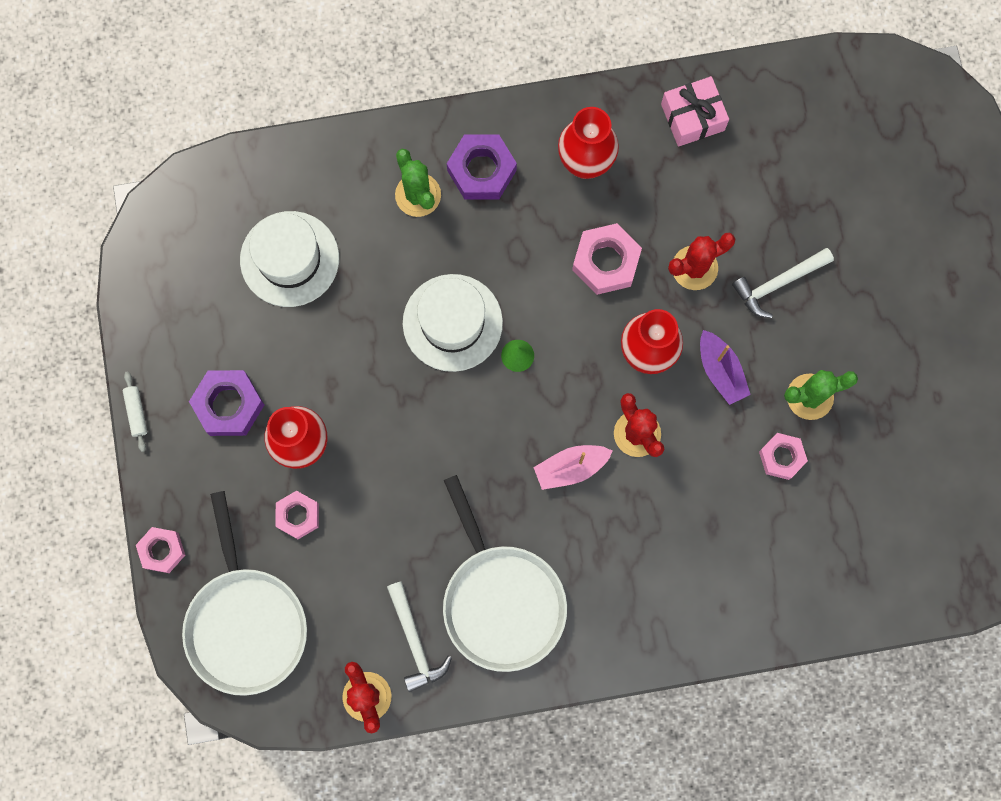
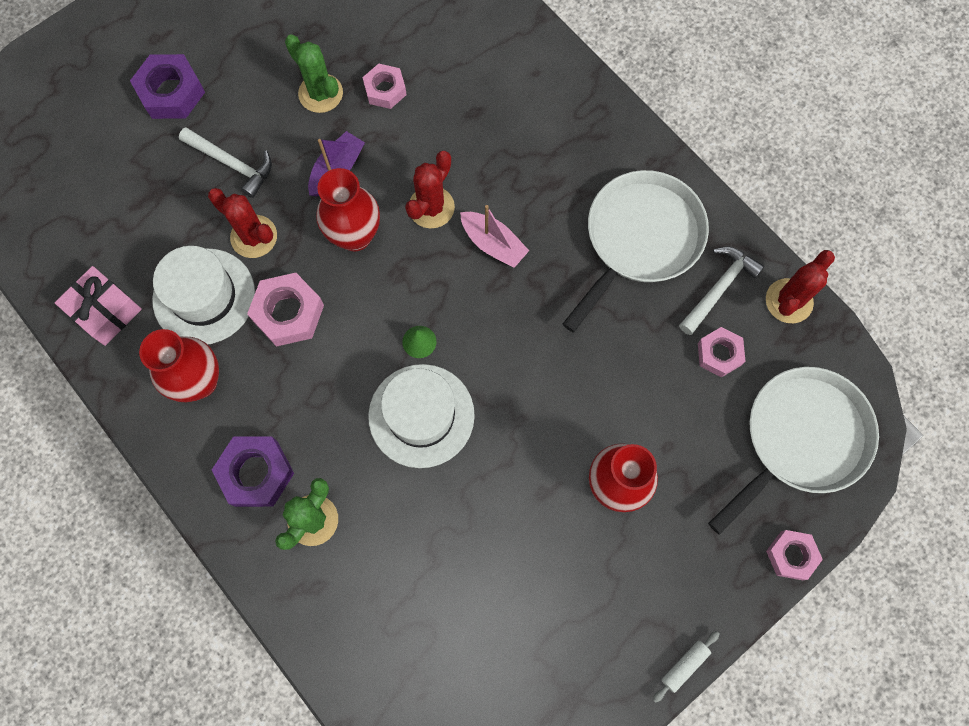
camera: 120 degrees left, 5 degrees down
(228, 405) = (621, 578): purple nut -> purple nut (171, 92)
(289, 259) = (446, 608): white hat -> white hat (204, 296)
(298, 515) = (680, 450): pink nut -> pink nut (719, 354)

